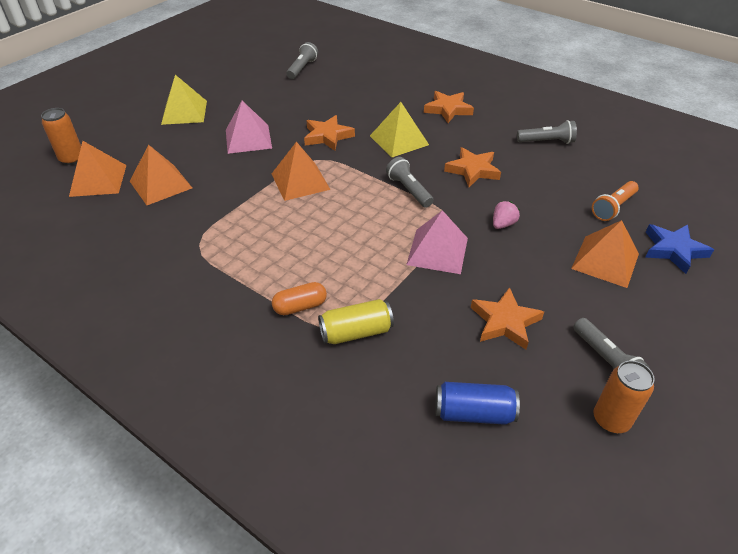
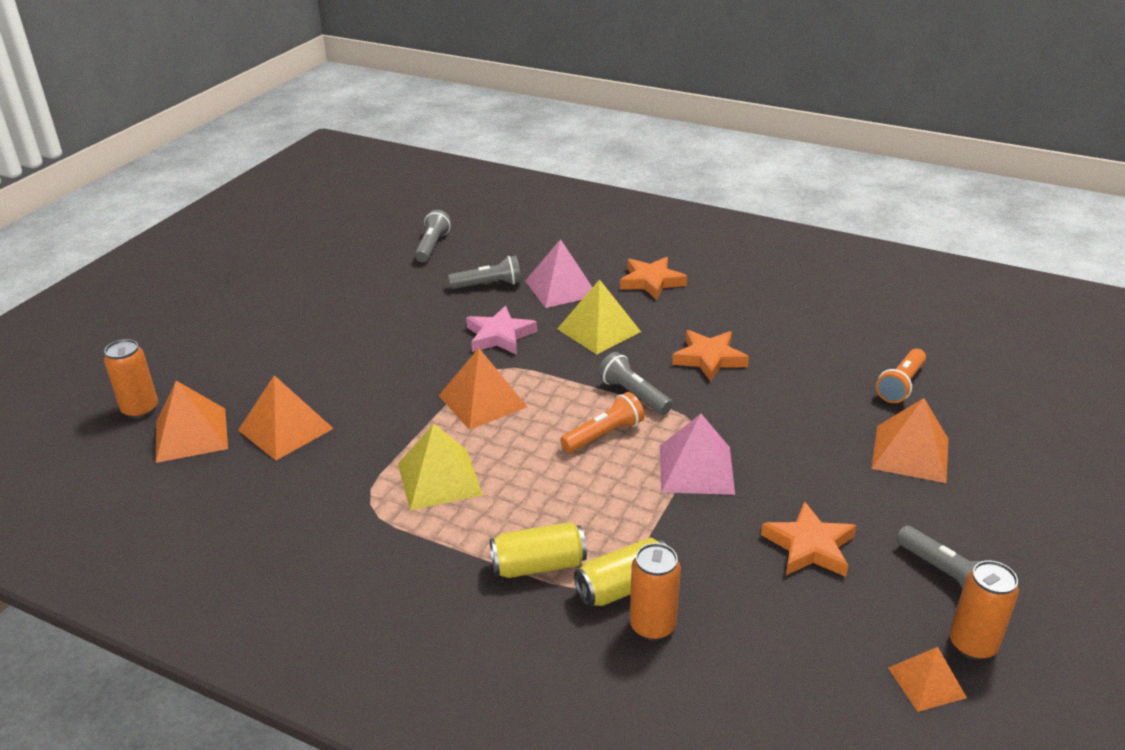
camera: 10 degrees left, 10 degrees down
(184, 112) = (283, 325): yellow pyramid -> yellow pyramid (439, 479)
(248, 139) = (389, 351): pink pyramid -> pink pyramid (561, 288)
(300, 306) = (538, 565): orange capsule -> yellow can
(327, 136) = (499, 336): orange star -> pink star
(368, 365) = (652, 626): none -> orange can
(378, 217) = (603, 435): none -> orange flashlight
(473, 413) = (805, 663): blue can -> none
(503, 224) = (769, 424): pink strawberry -> none
(546, 141) = (793, 310): grey flashlight -> grey flashlight (488, 285)
(565, 444) = (926, 682): none -> orange pyramid
(673, 250) = (989, 429): blue star -> none

